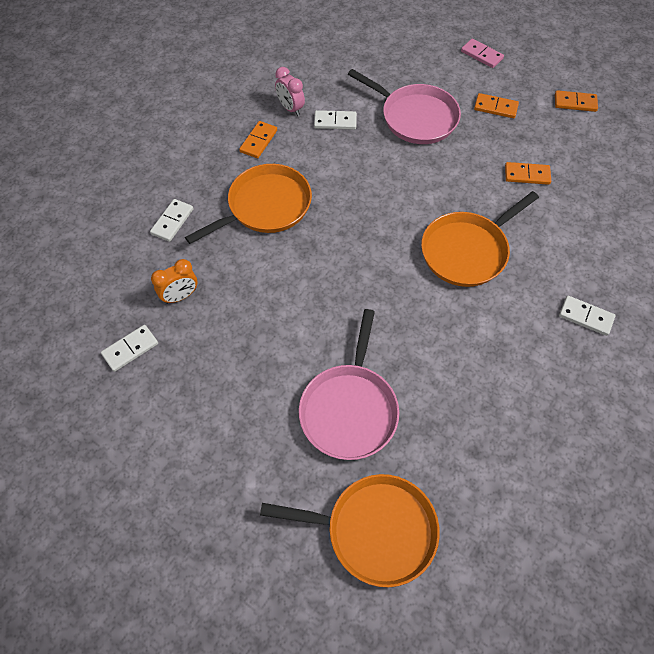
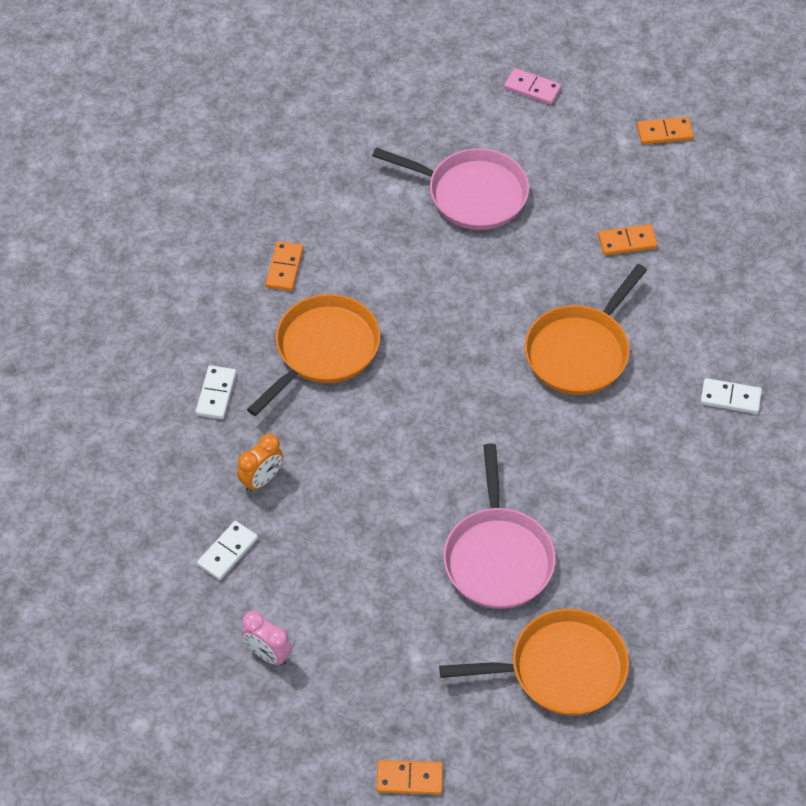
camera: 15 degrees left, 5 degrees down
(290, 108) = (309, 215): pink clock -> pink clock (268, 654)
(335, 122) = (372, 221): white domino -> none
(495, 107) = (568, 159): orange domino -> orange domino (409, 779)

